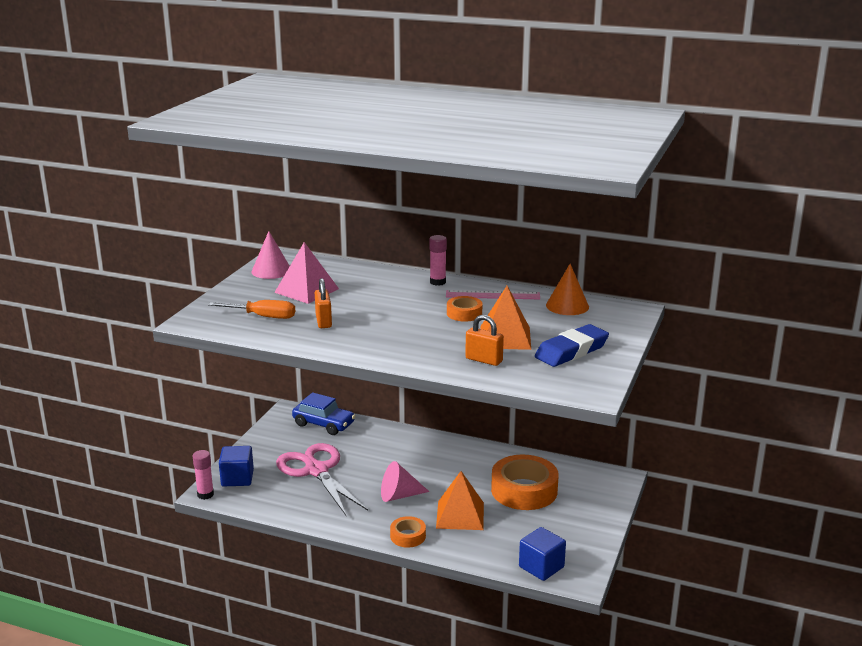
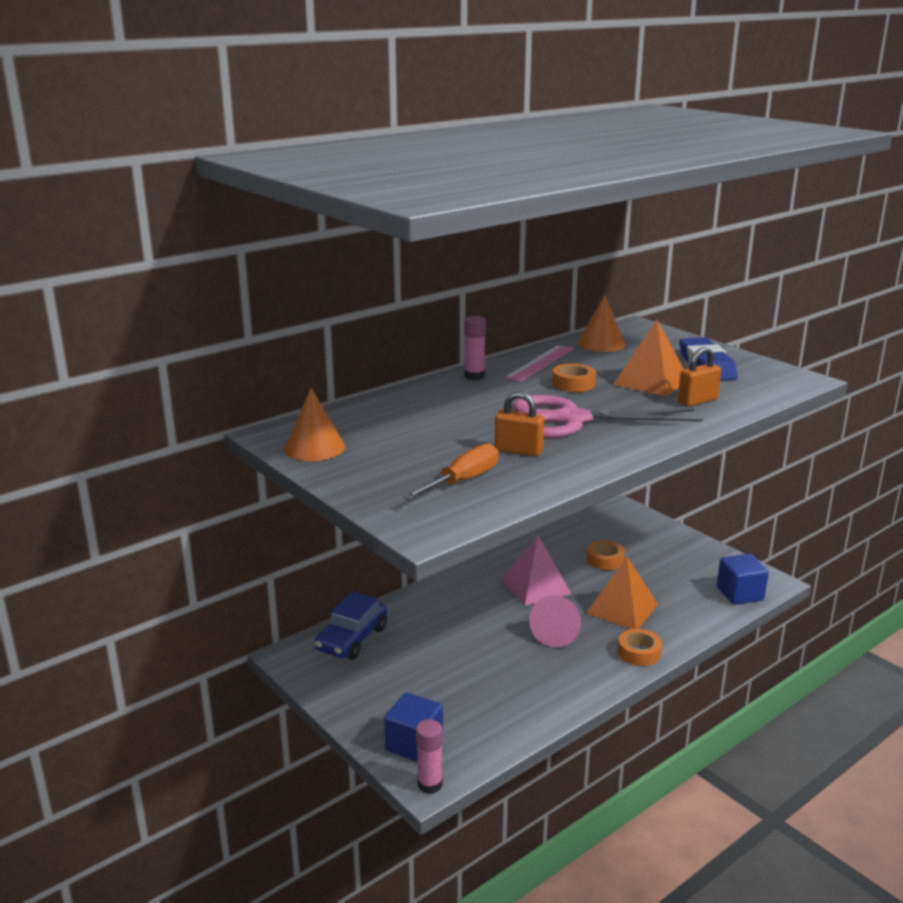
camera: 60 degrees left, 0 degrees up
(271, 271) = (314, 447): pink cone -> orange cone
(306, 290) = (410, 441): pink pyramid -> pink pyramid (535, 586)
(316, 470) = (454, 675): pink scissors -> pink scissors (571, 420)
(323, 424) = (352, 639): blue car -> blue car turned 150 degrees clockwise
(524, 490) = (605, 560): orange tape -> orange tape, size x0.50

